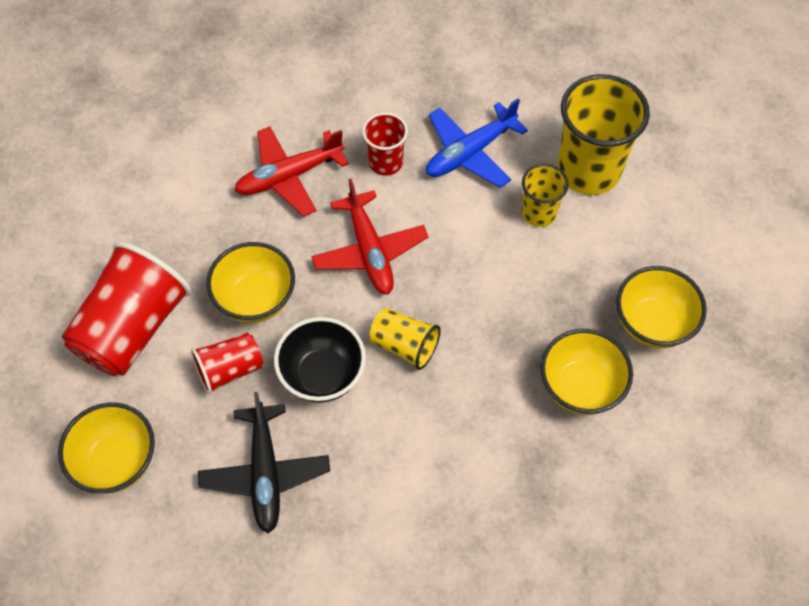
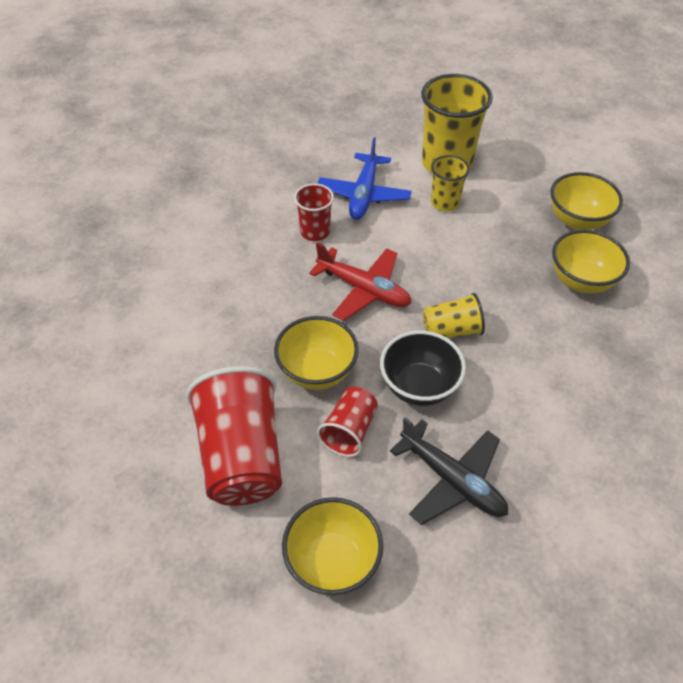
camera: 40 degrees left, 10 degrees down
(289, 176) = (255, 280): red plane -> none

